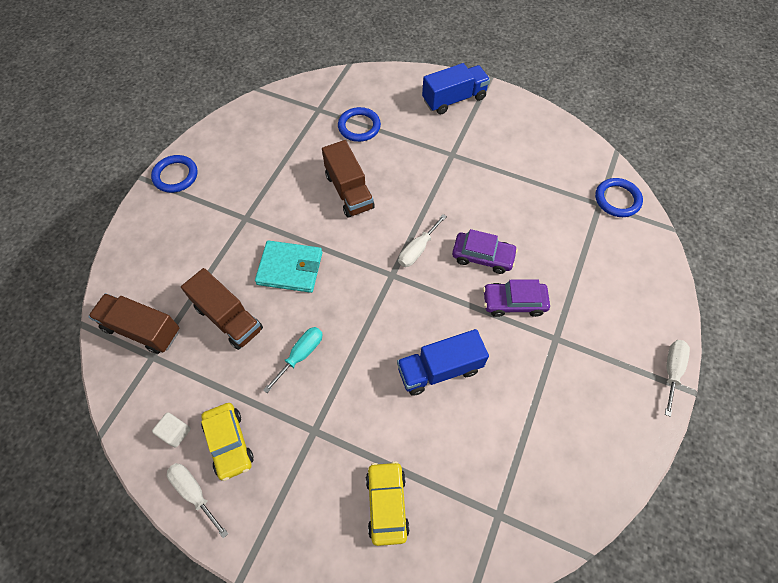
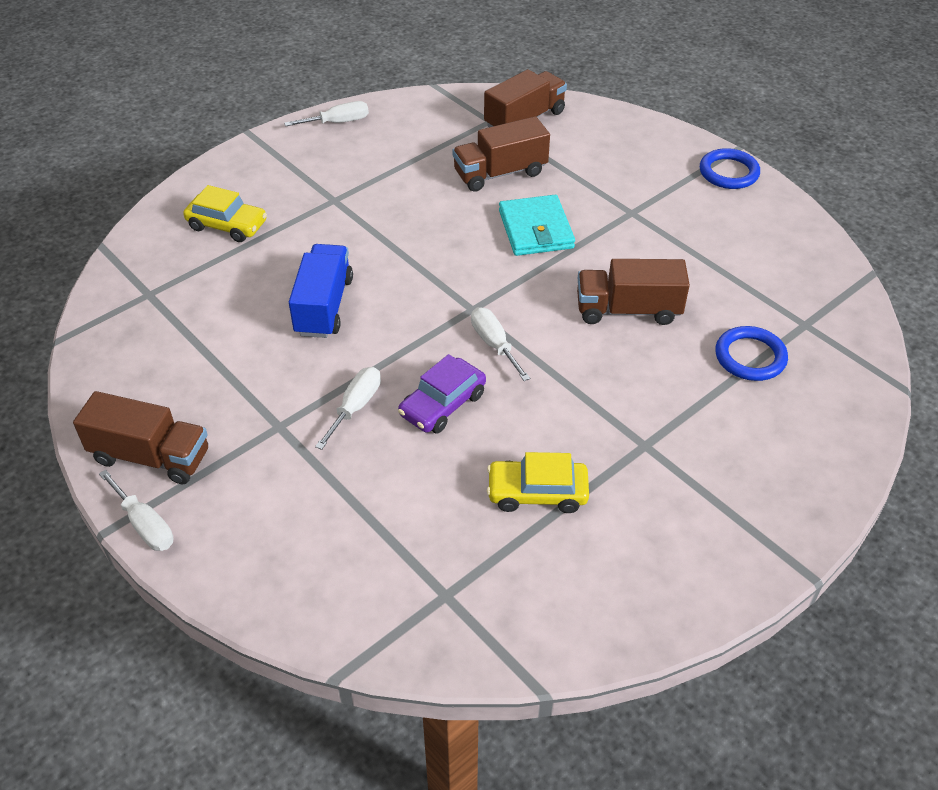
camera: 115 degrees right, 15 degrees down
(175, 432) = (401, 121): white cube -> none
(229, 443) = (365, 148): yellow car -> yellow car (537, 493)
(290, 268) = (536, 229): turquoise wallet -> turquoise wallet turned 45 degrees counterclockwise
(301, 355) = (420, 211): turquoise screwdriver -> none
(454, 99) = (771, 497): blue truck -> none
(514, 302) = (355, 407): purple car -> white screwdriver
(617, 199) = (439, 626): blue ring -> none
(628, 401) = (151, 456): none -> brown truck

